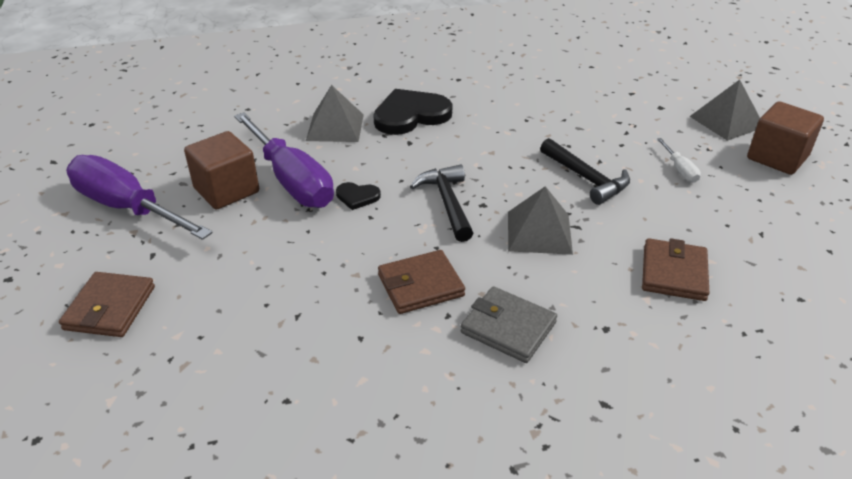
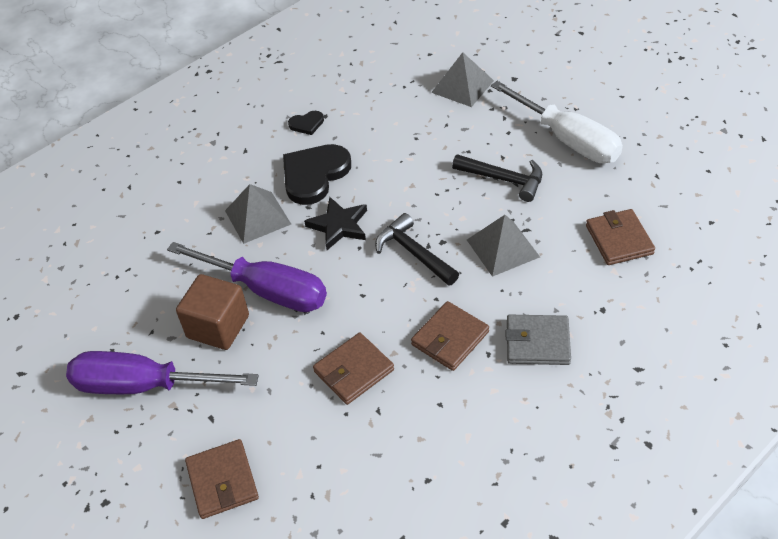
camera: 25 degrees left, 10 degrees up
(306, 272) = (353, 371): none -> brown wallet
(357, 197) = (336, 281): black heart -> black heart (307, 124)
(398, 158) = (339, 226): none -> black star
(679, 169) = (566, 139): white screwdriver -> white screwdriver, size x2.43
(727, 121) = (573, 73): grey pyramid -> grey pyramid (462, 86)
(777, 157) = (629, 96): brown cube -> none

